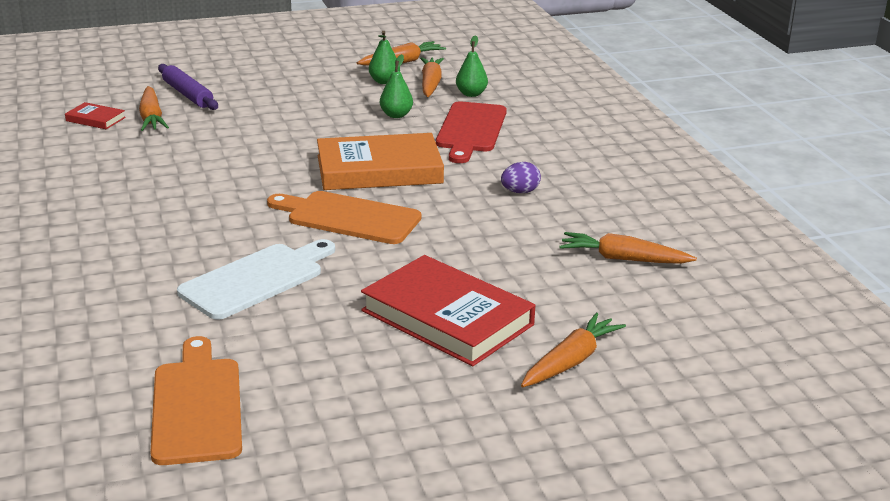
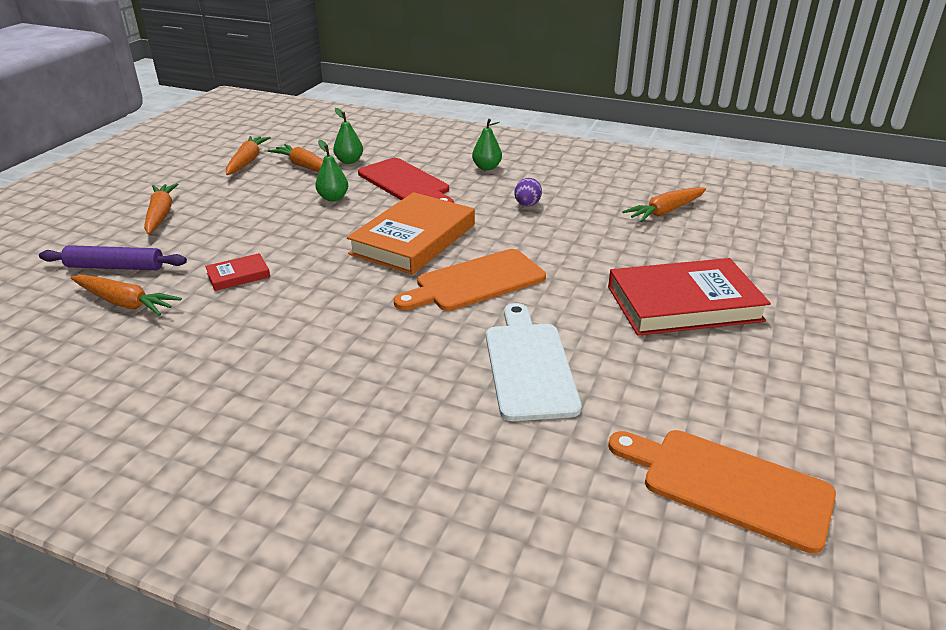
camera: 50 degrees left, 5 degrees up
(95, 119) = (65, 335): red book -> red book (238, 275)
(384, 81) = (267, 180): green pear -> green pear (487, 167)
(570, 361) = (787, 282): orange carrot -> orange carrot (161, 215)

